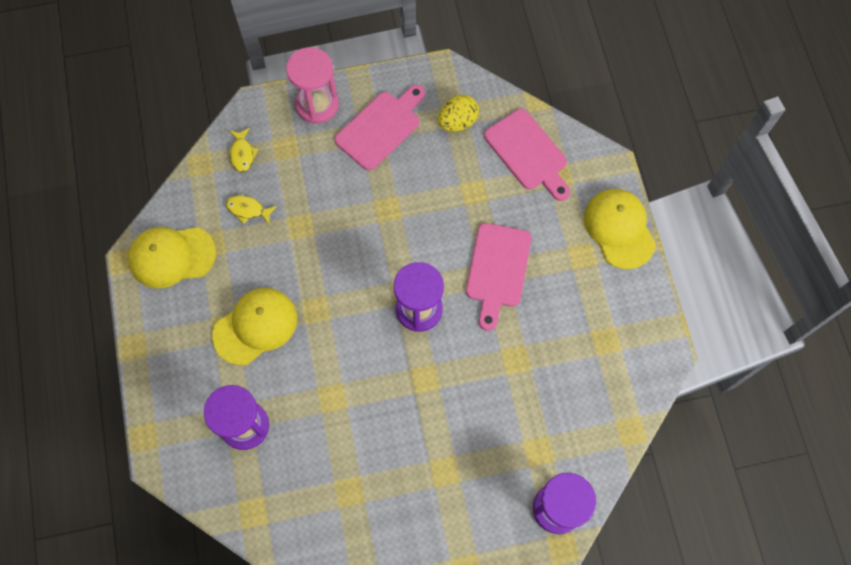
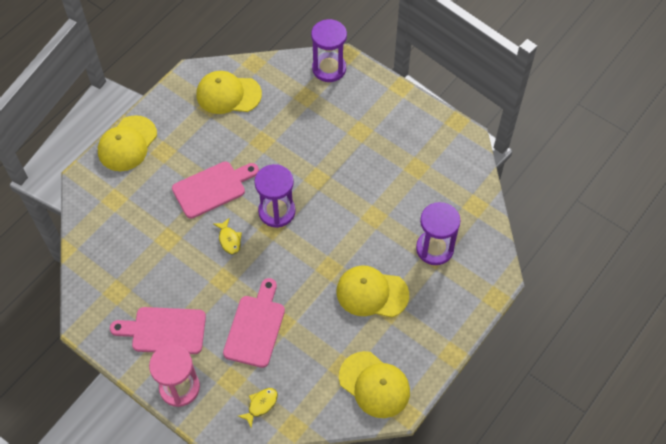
camera: 130 degrees left, 10 degrees down
(248, 210) = (299, 365): yellow fish -> yellow fish (229, 240)
(457, 122) = (120, 286): yellow egg -> none
(528, 153) = (111, 227): pink cutting board -> pink cutting board (255, 327)
(606, 370) = (228, 94): none -> yellow cap

